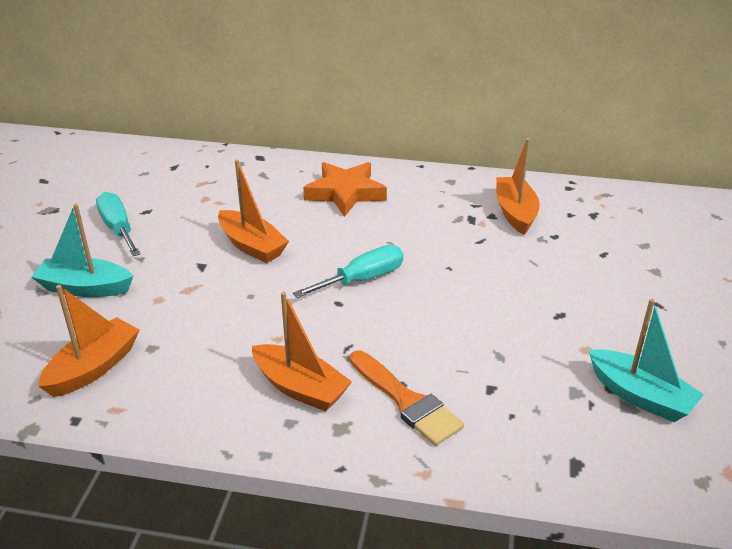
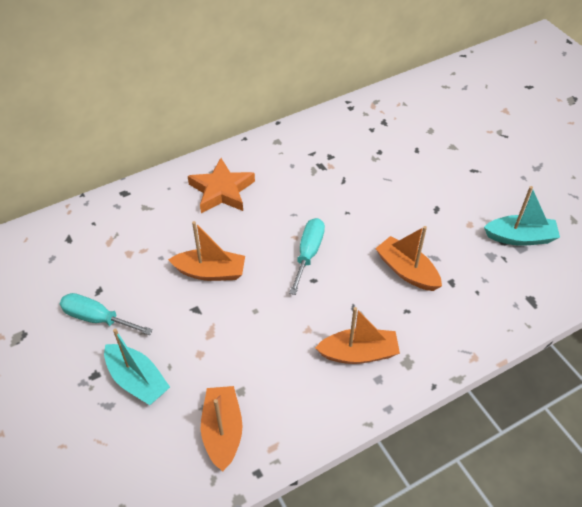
camera: 40 degrees left, 15 degrees up
(85, 288) = (137, 380): turquoise boat -> turquoise boat turned 105 degrees counterclockwise
(406, 401) = (421, 321): orange brush -> none
(515, 212) = (341, 146): orange boat -> orange boat (406, 271)

